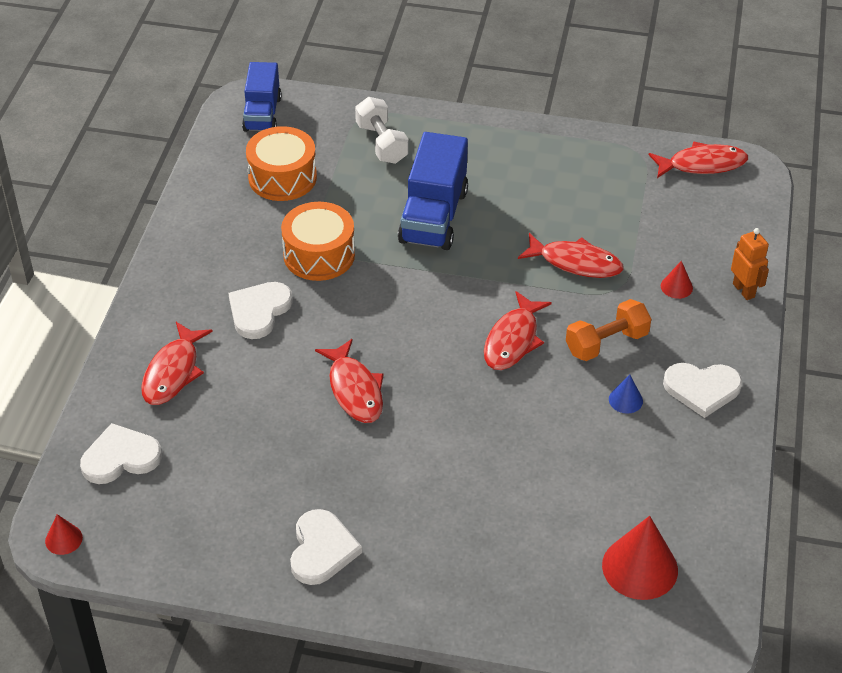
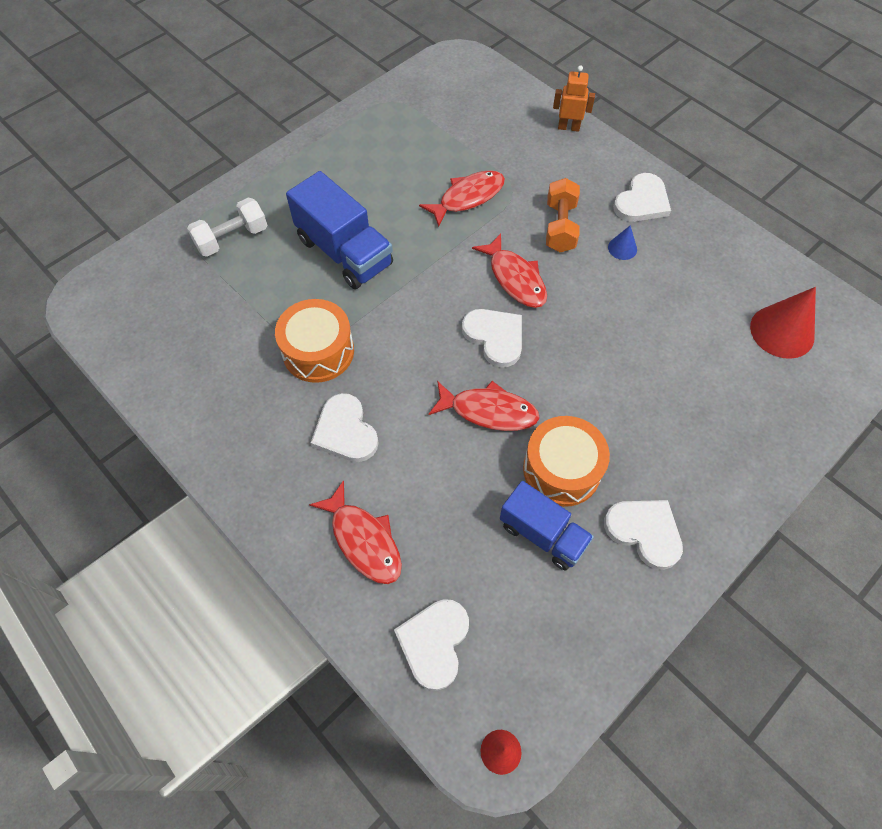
camera: 55 degrees left, 15 degrees up
(262, 114) = (113, 298): blue truck -> blue truck (542, 534)
(282, 177) = (204, 327): orange drum -> orange drum (561, 470)
(382, 143) = (232, 238): white dumbbell -> white dumbbell turned 45 degrees counterclockwise
(435, 357) = (495, 337): none -> white heart
(676, 287) = (537, 158): red cone -> none
(702, 164) = (433, 77): red fish -> none

